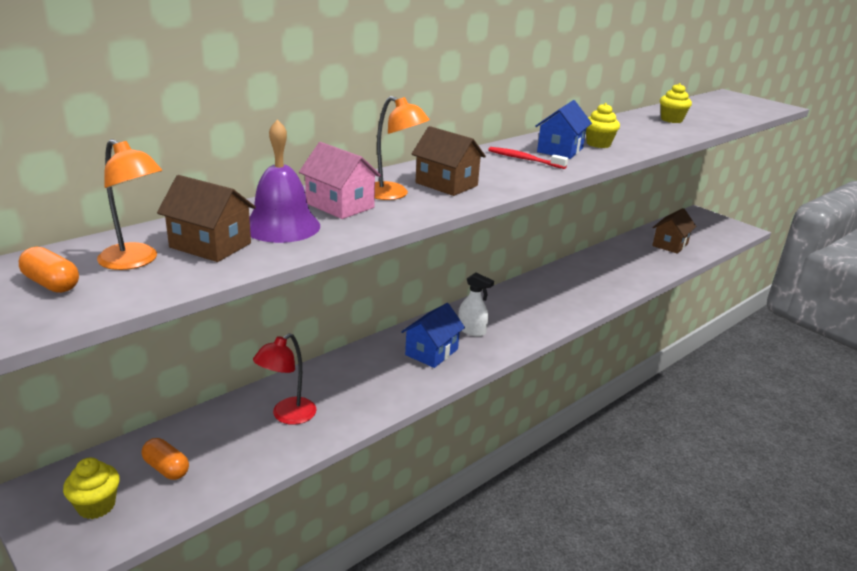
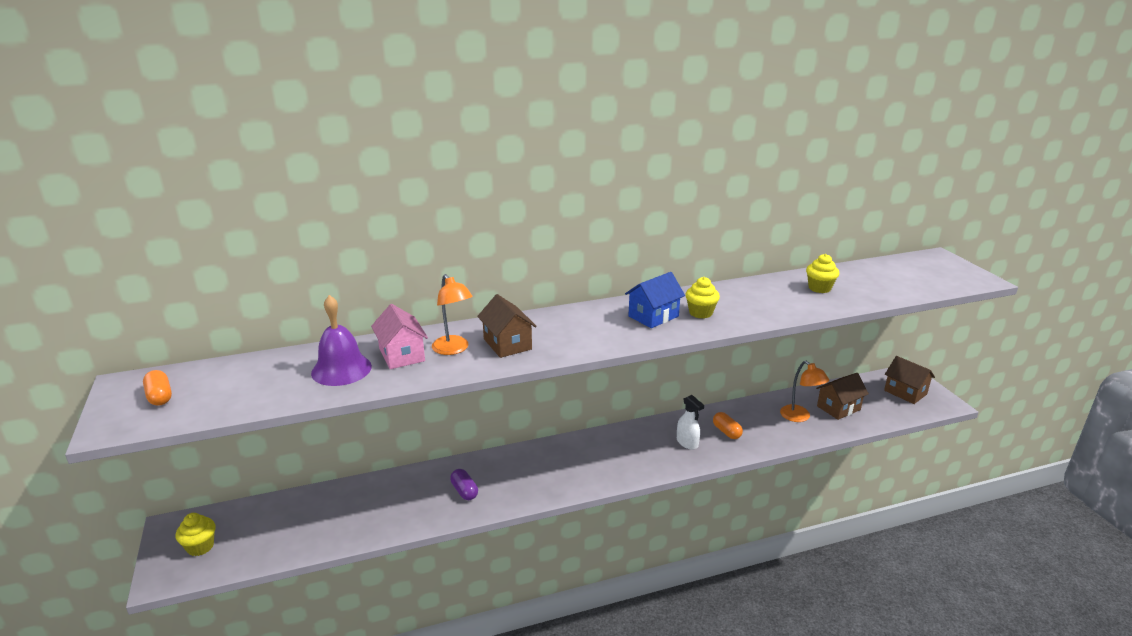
camera: 25 degrees right, 0 degrees up
(135, 261) = (221, 386): orange lamp -> orange lamp (799, 417)
(166, 468) = (258, 530): orange capsule -> orange capsule (726, 432)
(210, 245) = (278, 380): brown house -> brown house (905, 392)
(287, 416) = (363, 509): red lamp -> none
(390, 374) = (464, 491): none -> purple capsule
(431, 352) = (513, 478): blue house -> none
(472, 330) = (562, 464): white spray bottle -> white spray bottle (687, 443)
(524, 159) = (606, 324): red toothbrush -> none

